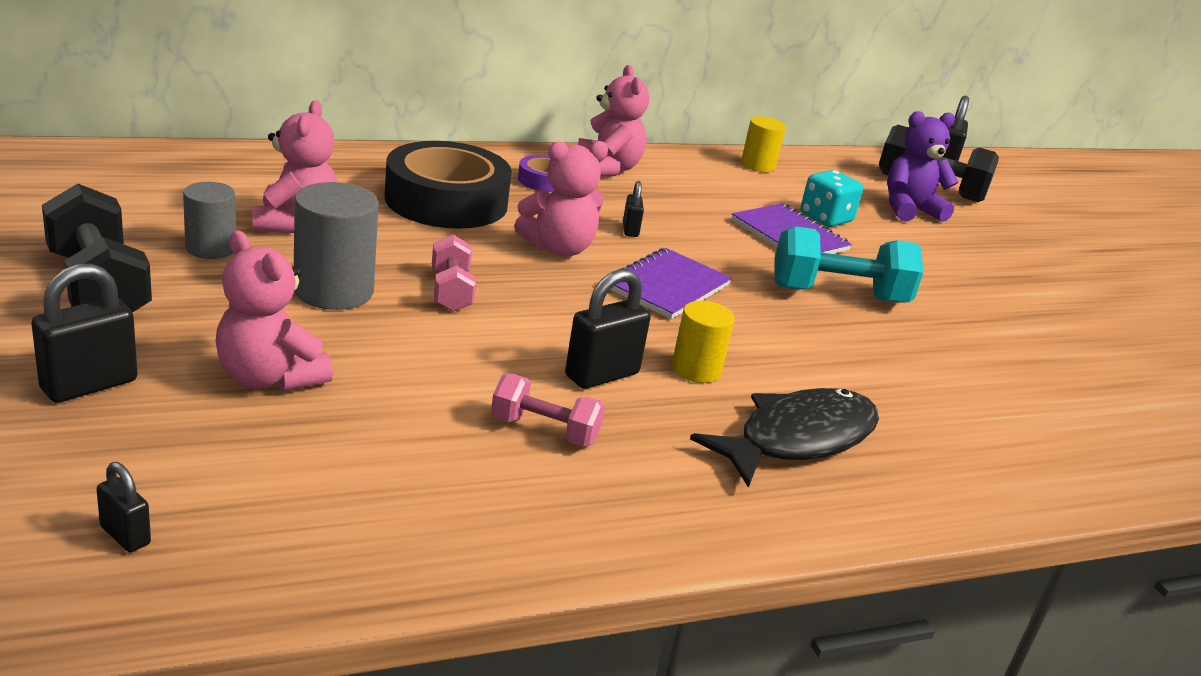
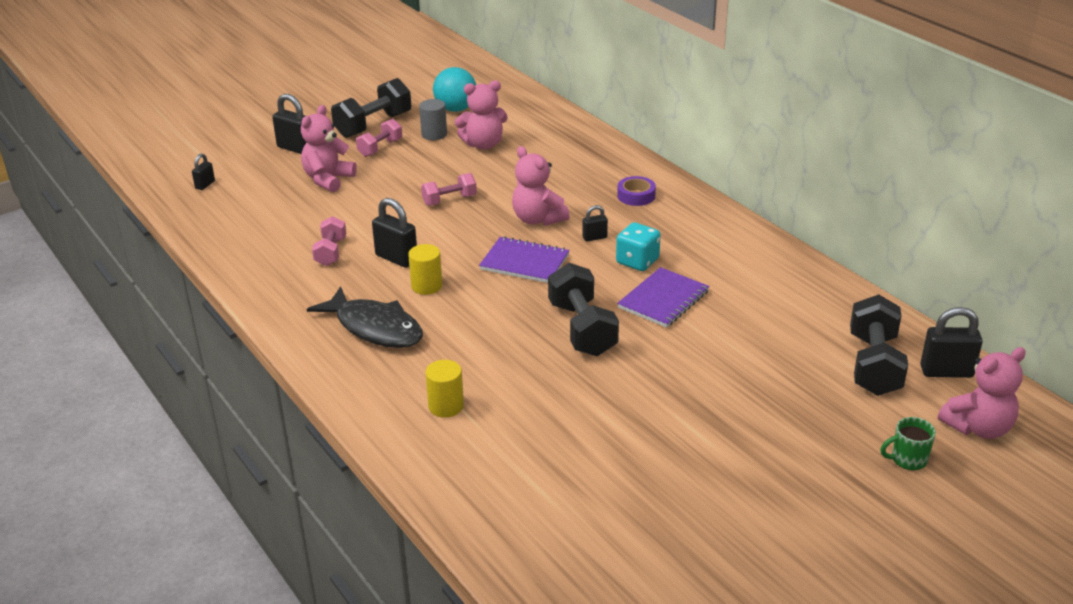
camera: 80 degrees right, 5 degrees up
(139, 210) = (456, 109): none -> turquoise ball
(201, 302) = (380, 148): none -> pink dumbbell
(333, 291) = (420, 172): grey cylinder -> none
(446, 201) = (563, 174): black tape -> none
(607, 169) = (690, 213): pink teddy bear -> pink teddy bear (978, 428)
(758, 165) = (792, 271): yellow cylinder -> yellow cylinder (446, 406)
(825, 218) = (719, 313): turquoise dice -> turquoise dice (637, 261)
(838, 294) = (582, 329): turquoise dumbbell -> black dumbbell
(909, 210) = (798, 355): purple teddy bear -> none
(1071, 222) = (907, 460): none -> green mug

